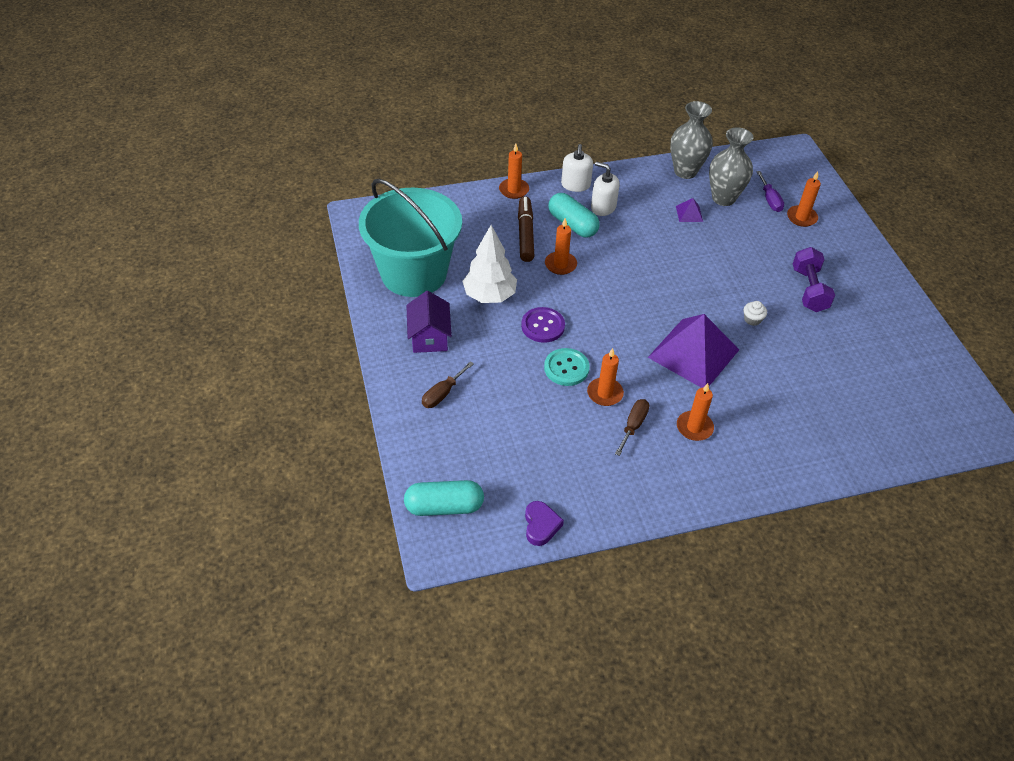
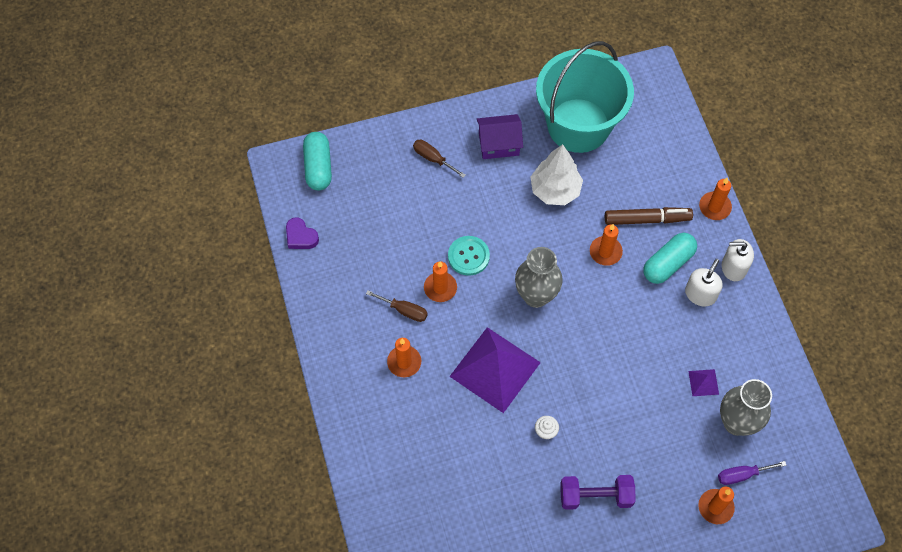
camera: 90 degrees right, 15 degrees up
(541, 525) = (301, 236): purple heart -> purple heart turned 45 degrees clockwise
(543, 326) = (519, 236): purple button -> none
(685, 171) = (778, 384): grey vase -> grey vase (536, 296)

